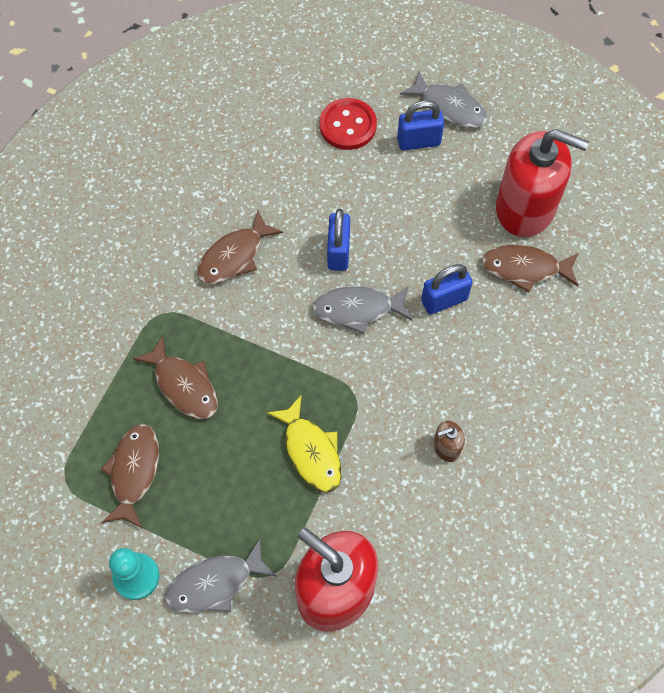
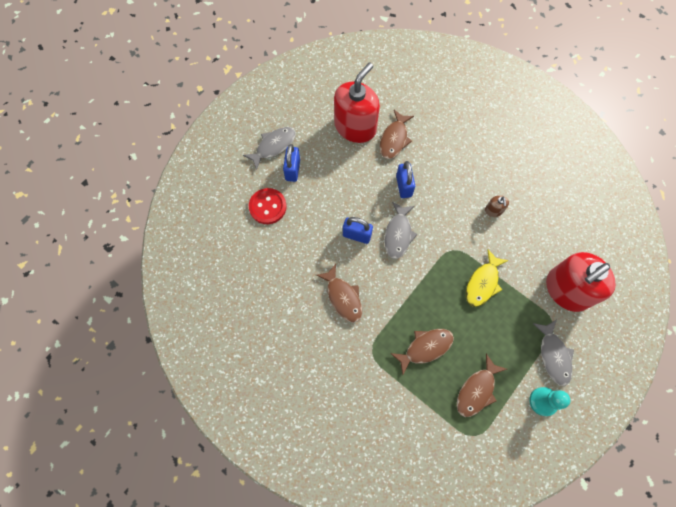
camera: 75 degrees left, 5 degrees up
(134, 472) = (477, 390): brown fish -> brown fish turned 75 degrees counterclockwise
(311, 451) = (483, 283): yellow fish -> yellow fish turned 135 degrees clockwise

